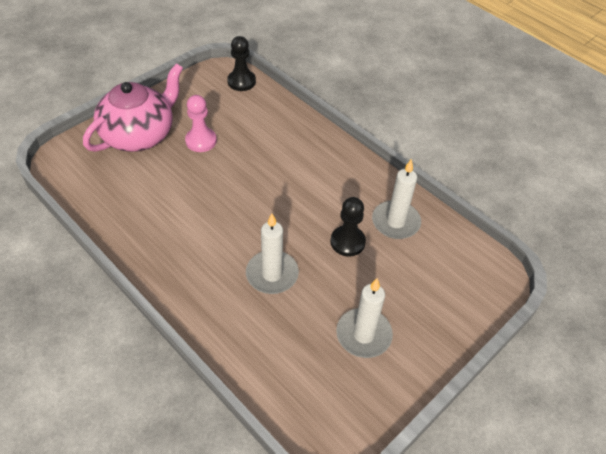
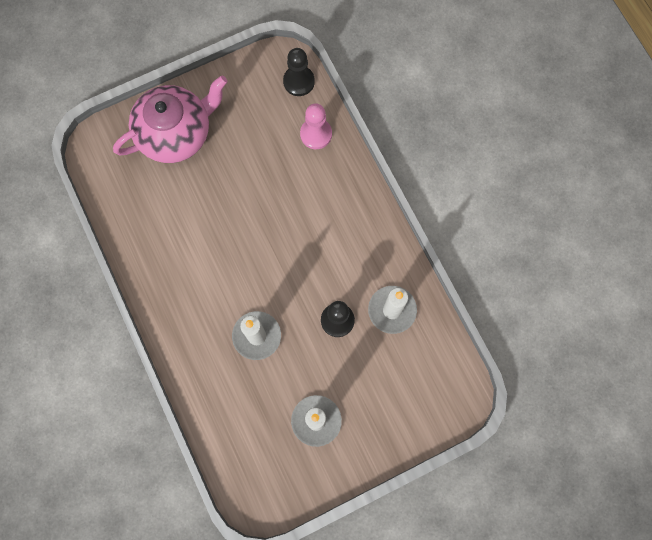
camera: 20 degrees right, 25 degrees up
(201, 141) = (234, 157): pink pawn -> pink pawn (316, 134)

